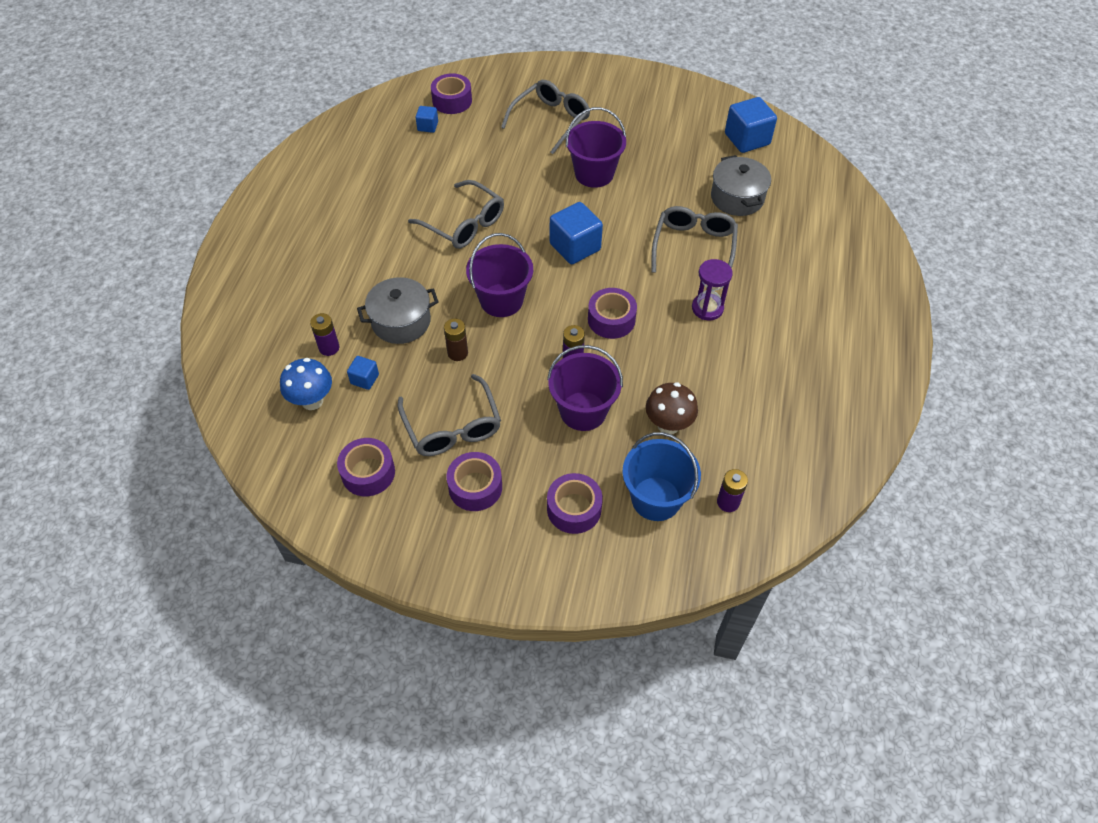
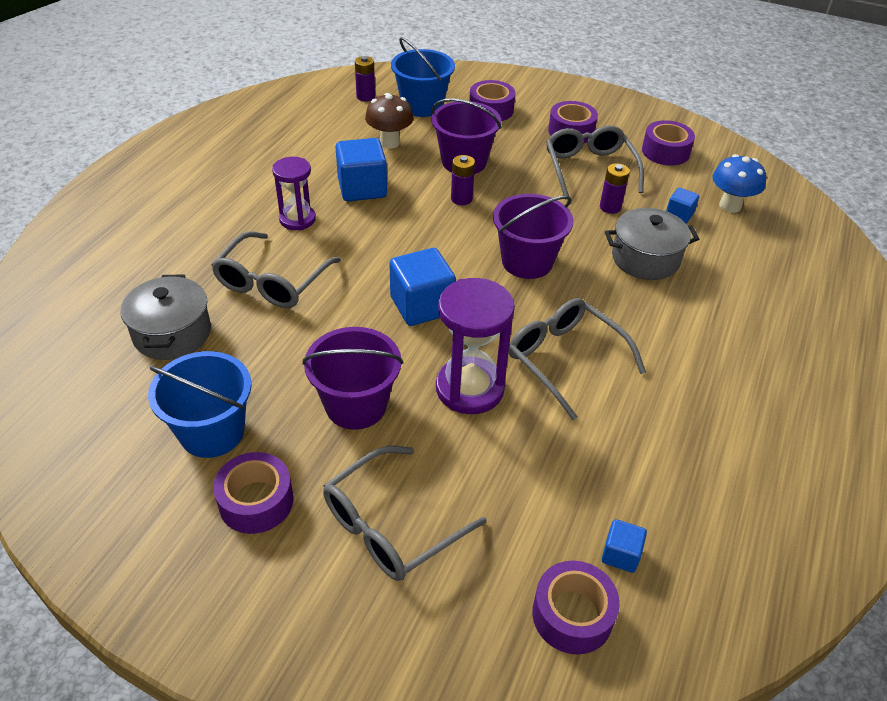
camera: 170 degrees left, 10 degrees down
(329, 348) = (724, 246): purple battery -> purple battery (610, 207)
(457, 353) = (581, 221): brown battery -> none
(525, 195) = (469, 388): none -> purple hourglass
(611, 320) = (408, 225): purple tape -> purple tape (256, 501)
(671, 147) = (212, 432): none -> blue bucket
(747, 139) = (83, 425): blue cube -> blue cube (362, 188)

